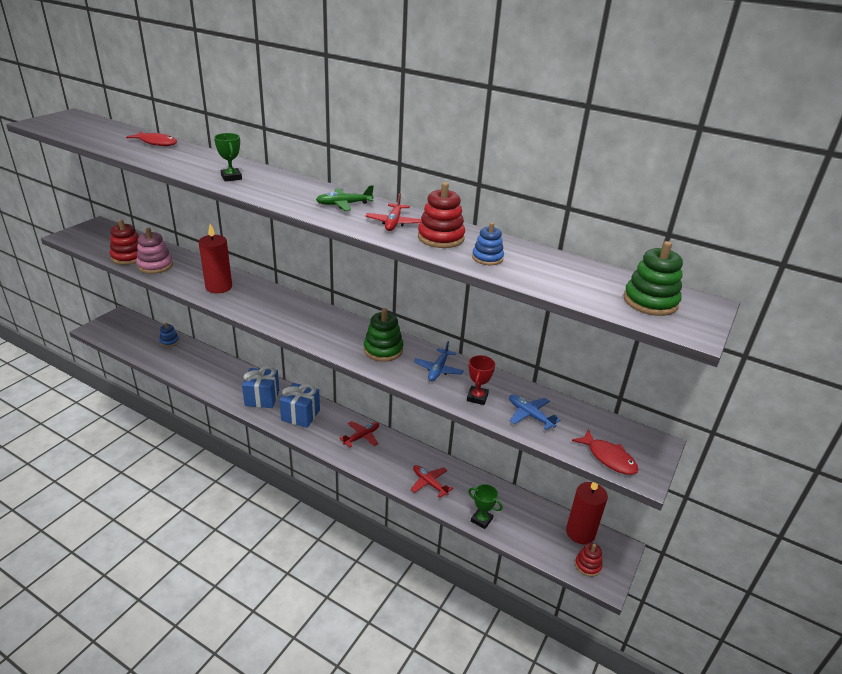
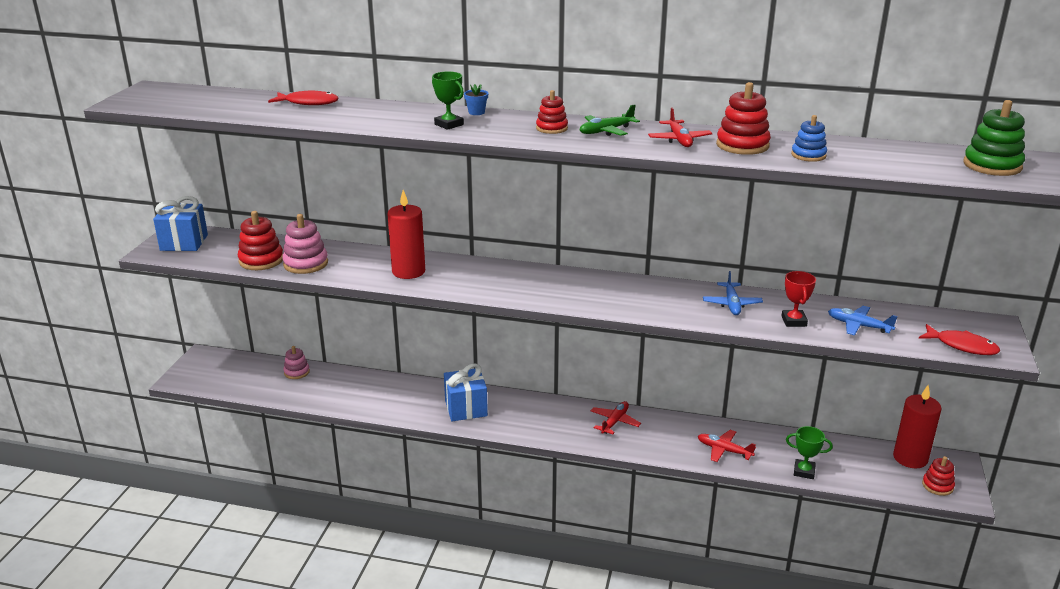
camera: 15 degrees left, 5 degrees down
(169, 342) = (297, 372): blue stacking toy -> pink stacking toy
(265, 171) = (476, 112): none -> blue flower pot
(300, 415) = (526, 416): blue gift -> blue gift (184, 242)
(304, 194) = (552, 128): none -> red stacking toy
(383, 350) = (657, 297): green stacking toy -> none

